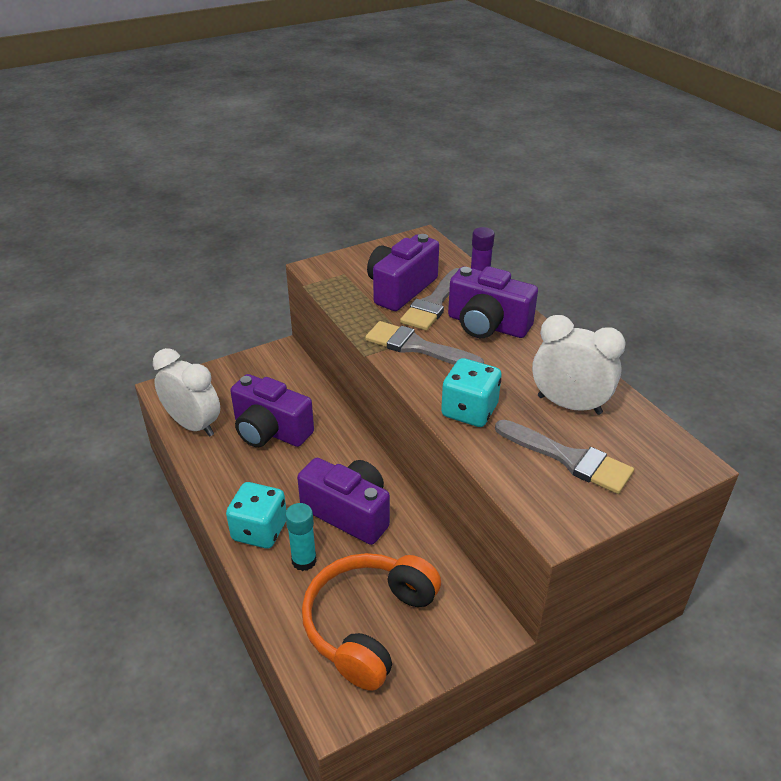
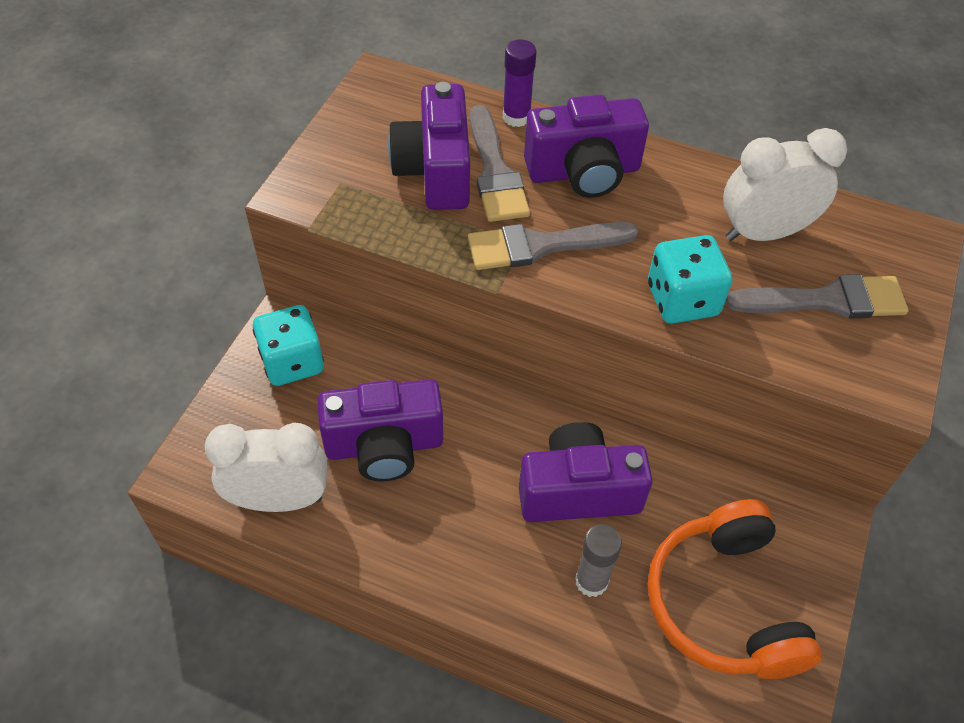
camera: 40 degrees left, 15 degrees up
(259, 530) = (508, 580): turquoise dice -> turquoise dice (292, 362)
(304, 560) = (591, 581): turquoise glue stick -> grey glue stick

